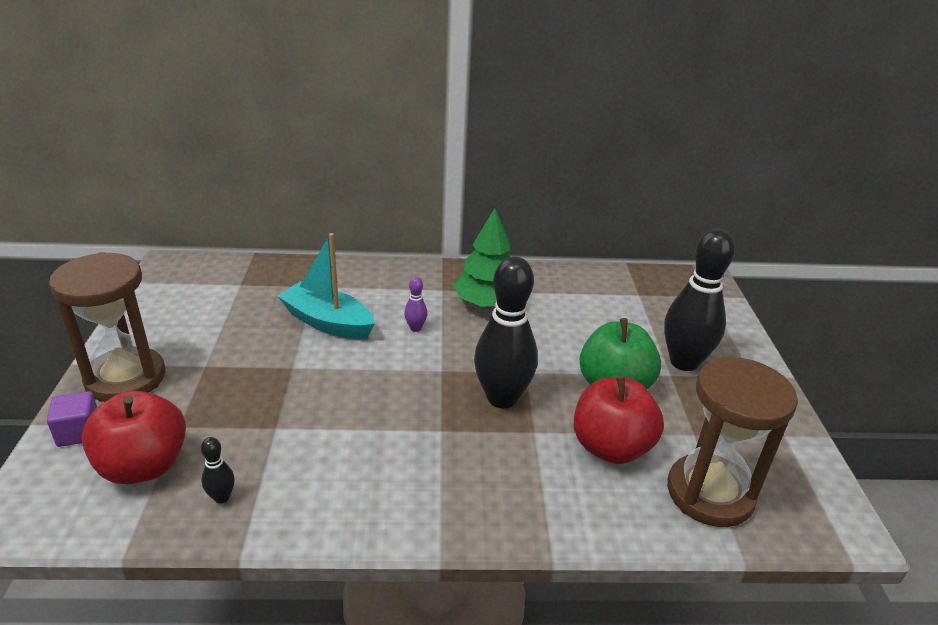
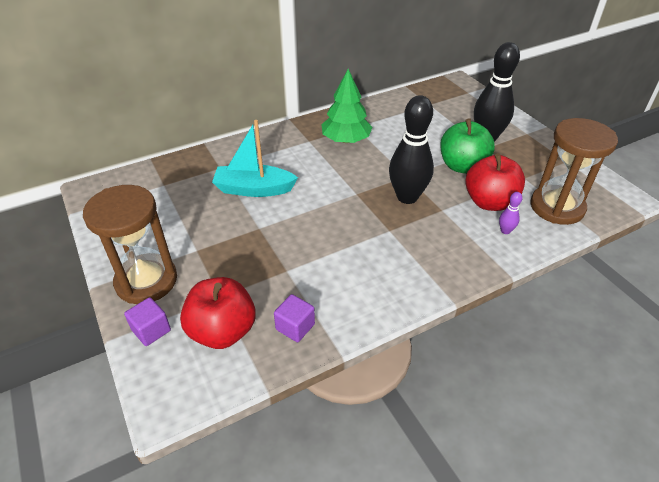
camera: 25 degrees left, 10 degrees up
(222, 497) = (295, 327): black bowling pin -> purple cube
(415, 328) = (316, 172): purple bowling pin -> purple bowling pin (505, 231)

